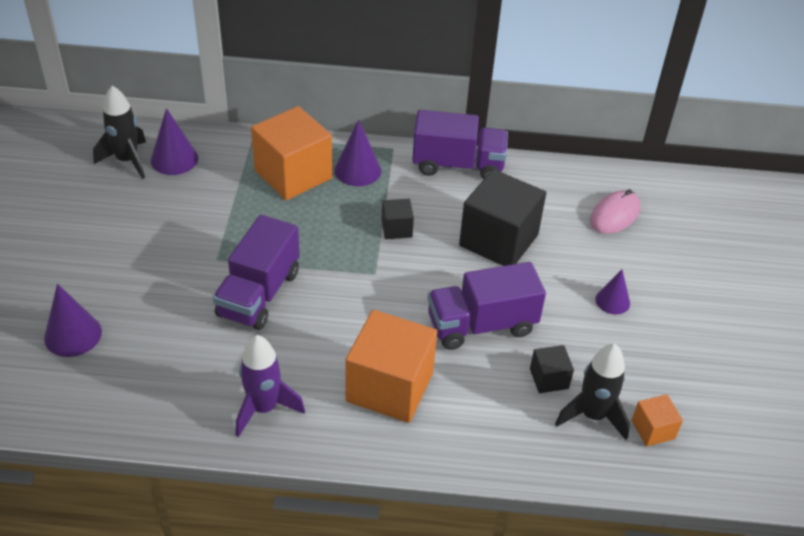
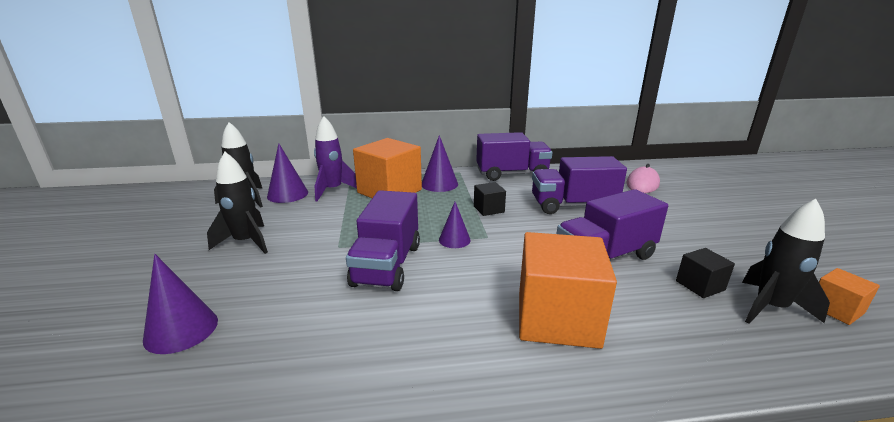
camera: 10 degrees left, 20 degrees down
(126, 235) = (246, 242): none -> black rocket
(264, 408) = (430, 365): purple rocket -> purple rocket (333, 190)
(498, 240) = (573, 205): black cube -> purple truck
(612, 301) = (693, 227): purple cone -> purple cone (454, 240)

